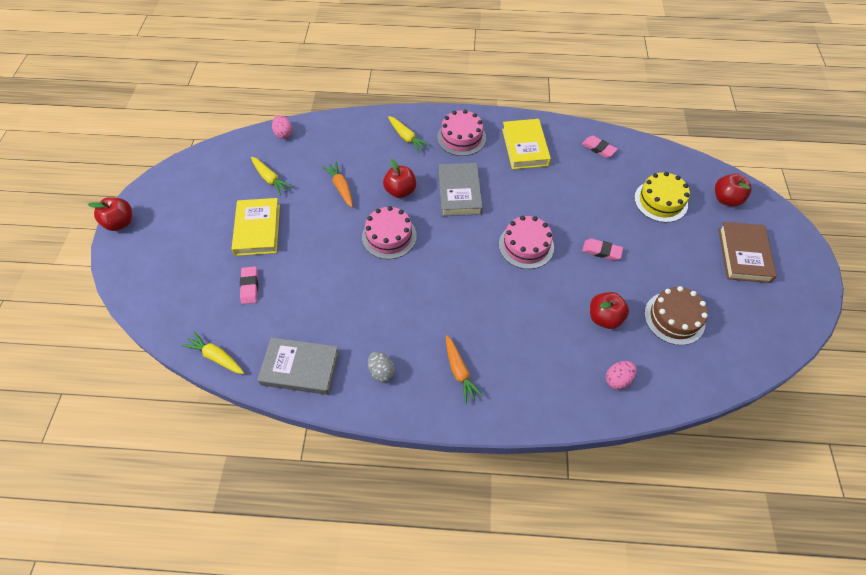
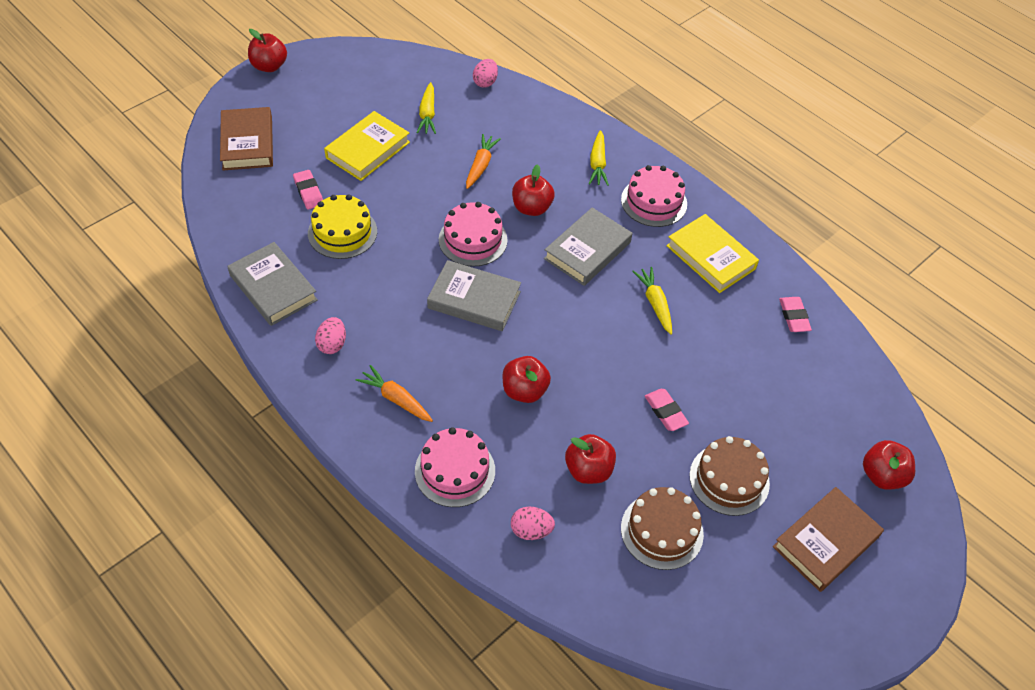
camera: 40 degrees right, 5 degrees down
(166, 286) = (247, 143): none -> brown book
(216, 357) = (223, 227): yellow carrot -> yellow carrot (655, 304)
(250, 286) = (308, 192): pink eraser -> pink eraser turned 60 degrees counterclockwise
(381, 371) = (332, 344): grey egg -> pink egg
(432, 272) = (474, 300): none -> grey book
(459, 371) = (396, 399): orange carrot -> orange carrot turned 105 degrees clockwise
(521, 302) = (524, 391): none -> red apple
(525, 147) = (710, 257): yellow book -> yellow book turned 75 degrees counterclockwise
(526, 245) = (593, 346): pink cake -> pink cake (455, 471)
(660, 201) = (797, 418): yellow cake -> yellow cake (342, 232)
(670, 261) = (729, 479): none -> brown cake

